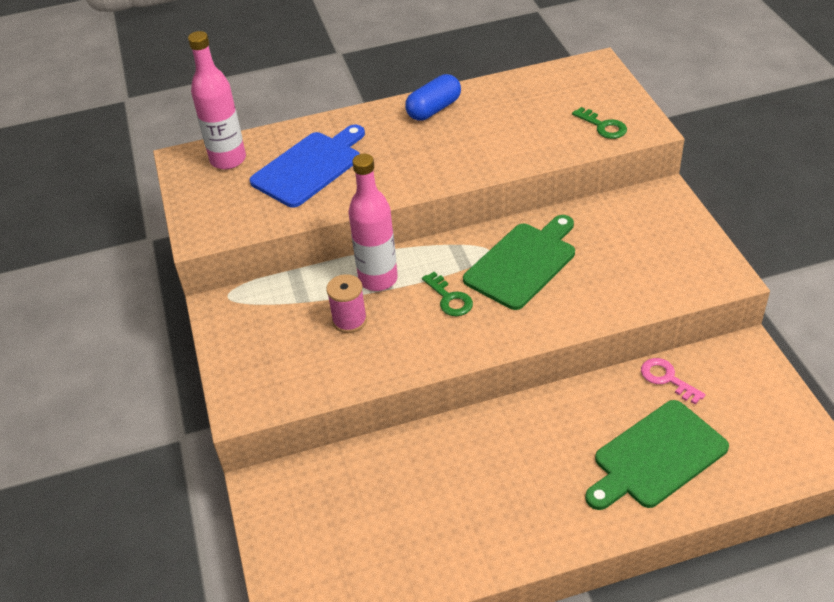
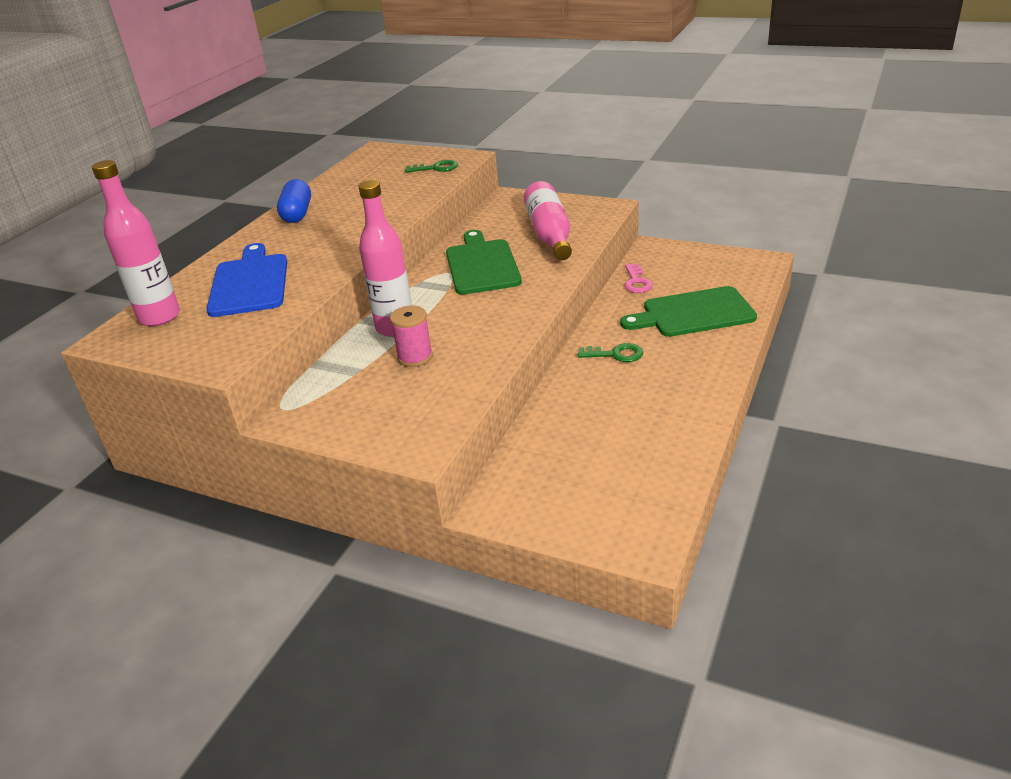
camera: 50 degrees left, 10 degrees down
(449, 299) = (466, 305): green key -> green key (616, 354)
(625, 270) = (549, 234): none -> pink bottle
(656, 456) = (693, 313): green cutting board -> green cutting board turned 75 degrees clockwise
(667, 379) = (636, 282): pink key -> pink key turned 90 degrees counterclockwise

